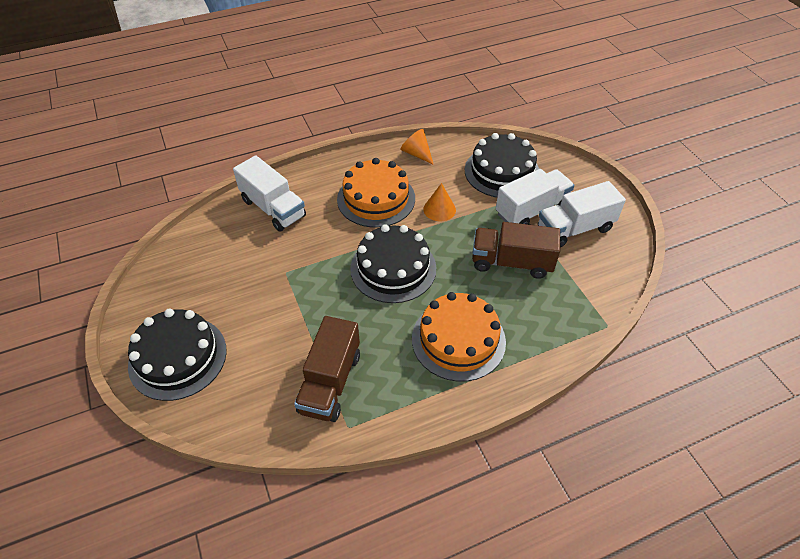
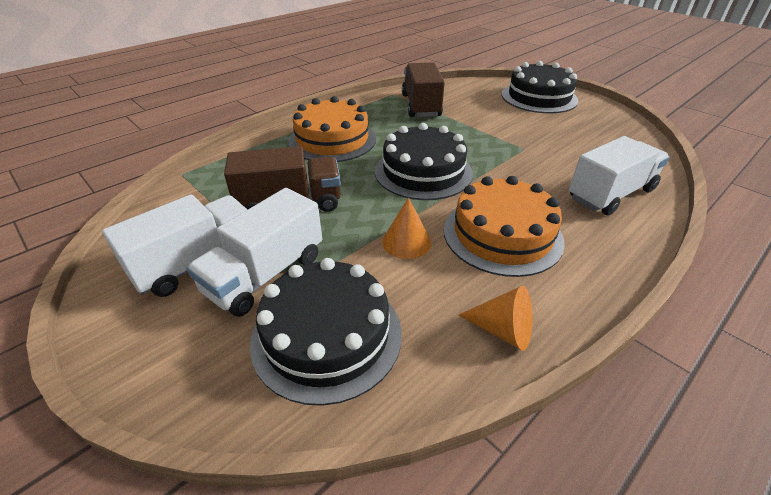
camera: 160 degrees right, 10 degrees down
(273, 208) = (610, 194): white truck -> white truck turned 120 degrees clockwise

